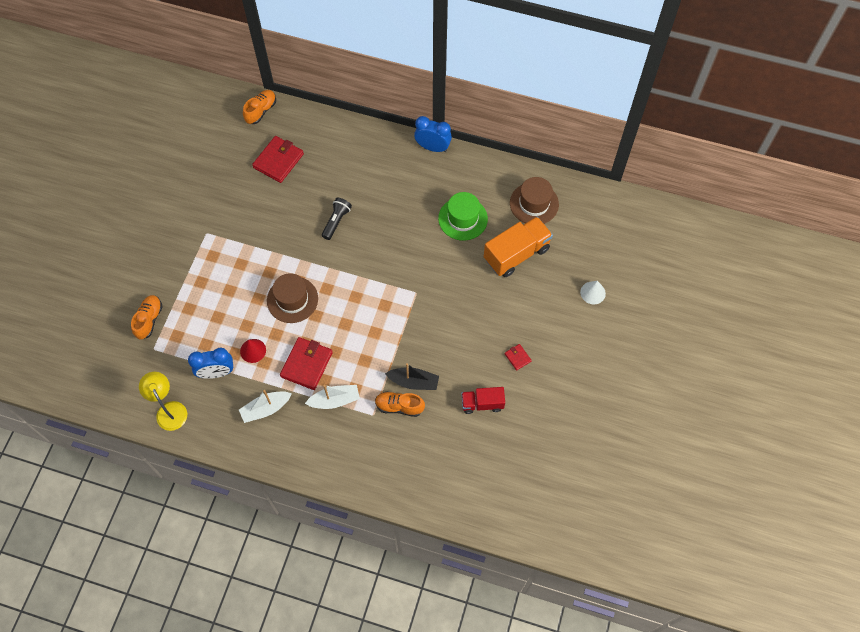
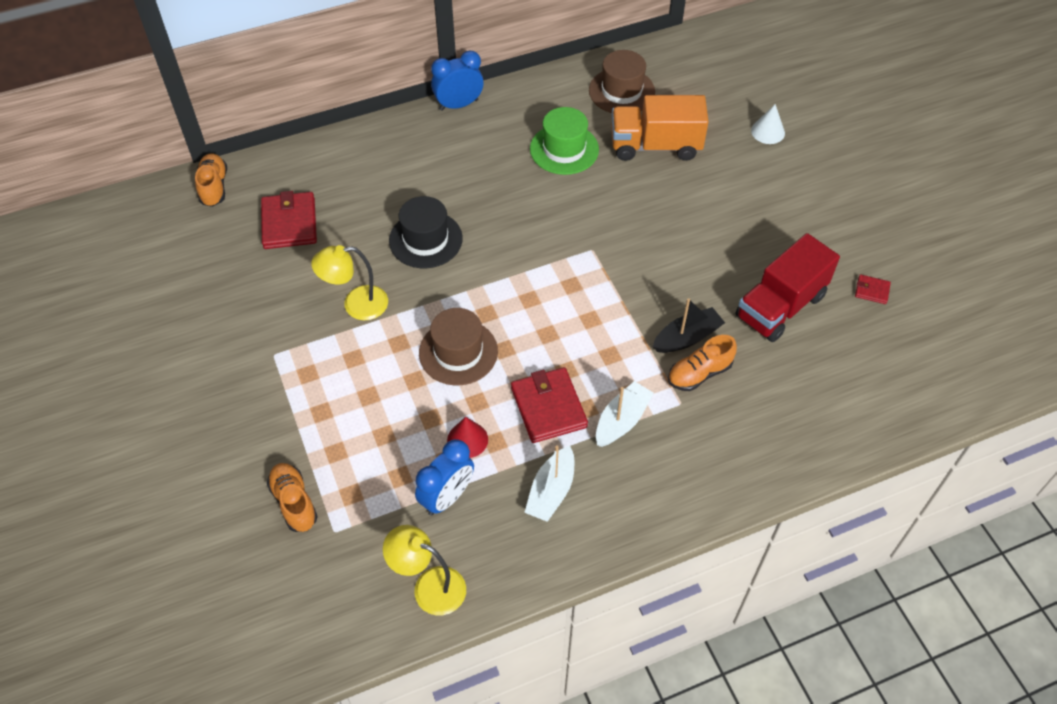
camera: 40 degrees left, 10 degrees down
(268, 234) = (356, 305): none -> yellow lamp
(336, 221) = (425, 239): black flashlight -> black hat
(482, 404) = (780, 306): red truck -> red truck, size x1.68
(516, 254) = (655, 146): orange truck -> orange truck turned 105 degrees counterclockwise
(517, 357) = (765, 238): red wallet -> red wallet (872, 291)

